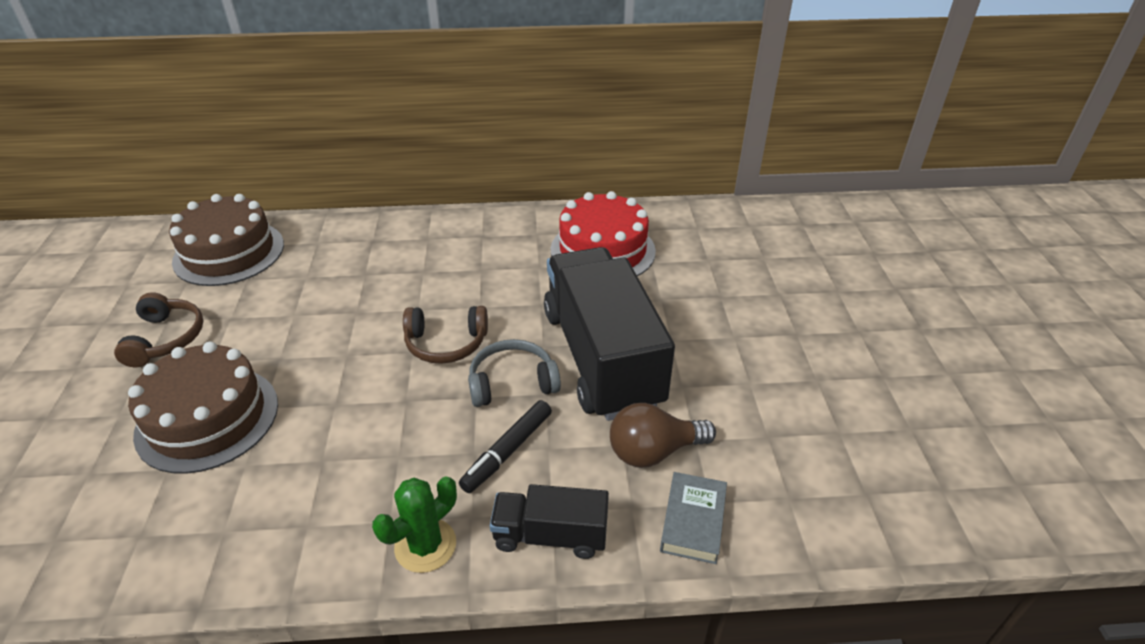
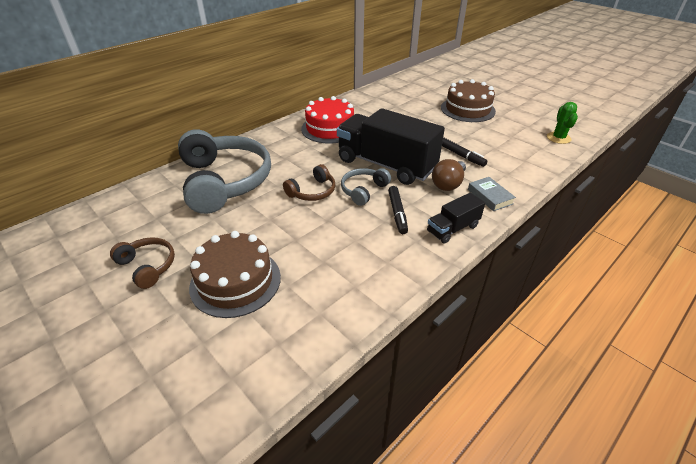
camera: 40 degrees left, 0 degrees up
(229, 252) = (122, 212): brown cake -> brown cake (467, 109)
(371, 267) = (225, 181): none -> grey headphones
(425, 545) = (414, 260): green cactus -> green cactus (558, 138)
(750, 411) = (461, 155): none -> black marker

